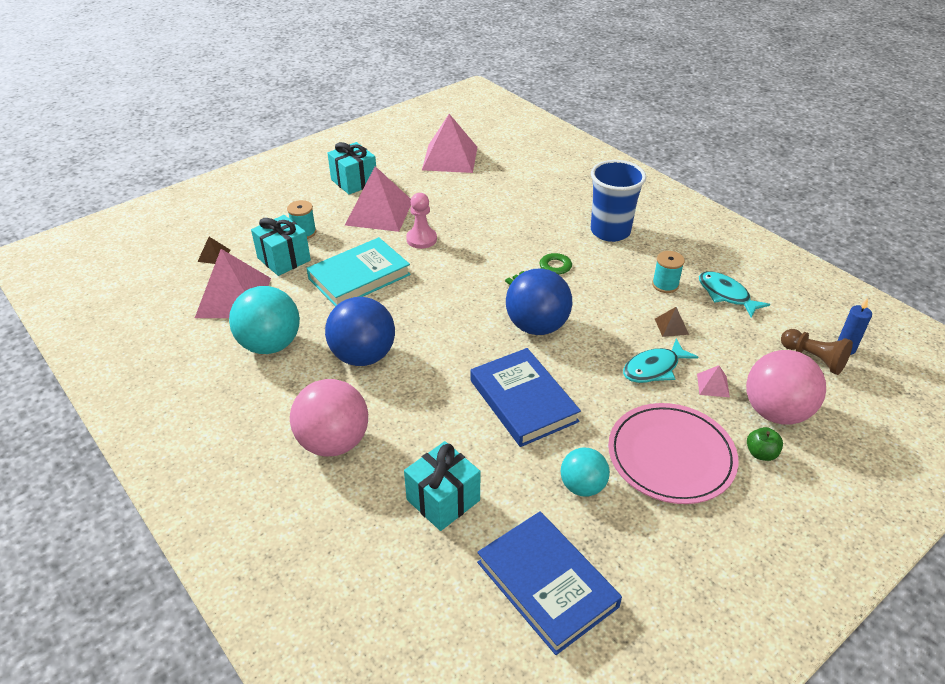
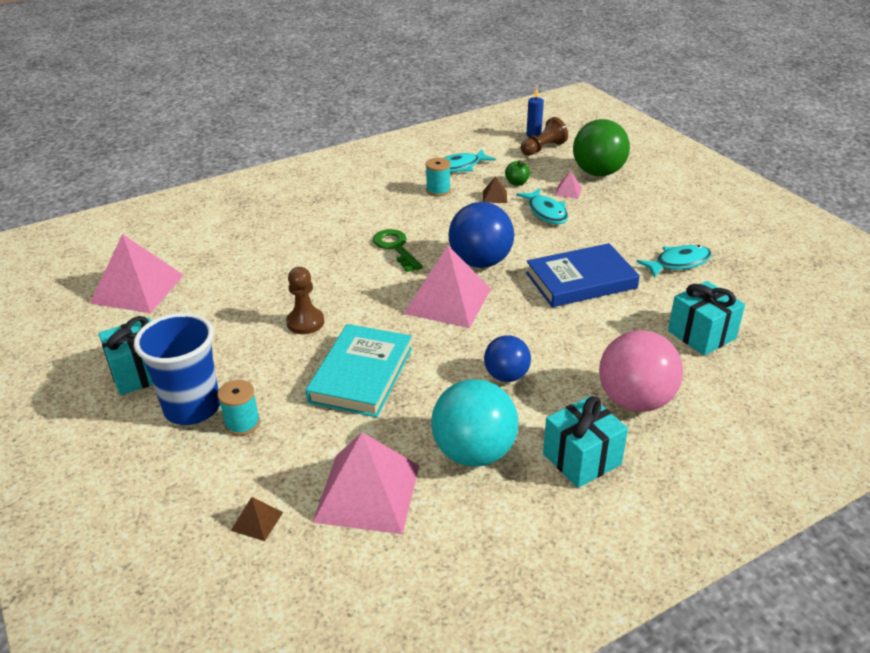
camera: 80 degrees left, 5 degrees down
(284, 259) = (297, 443): turquoise gift -> turquoise gift (582, 459)
(359, 276) = (361, 375): turquoise book -> turquoise book turned 45 degrees clockwise
(363, 356) = (506, 376): blue ball -> blue ball, size x0.60
(379, 212) = (230, 353): pink pyramid -> pink pyramid (448, 301)
(421, 239) = (305, 322): pink pawn -> brown pawn
(547, 584) = (776, 291): blue book -> none
(582, 486) = (678, 263): turquoise ball -> turquoise fish
(610, 231) = (346, 204): blue cup -> blue cup (192, 408)
(671, 456) = (644, 221): pink plate -> none
(761, 453) = (639, 186): green apple -> green apple (517, 183)
(776, 412) = (598, 173): pink ball -> green ball

